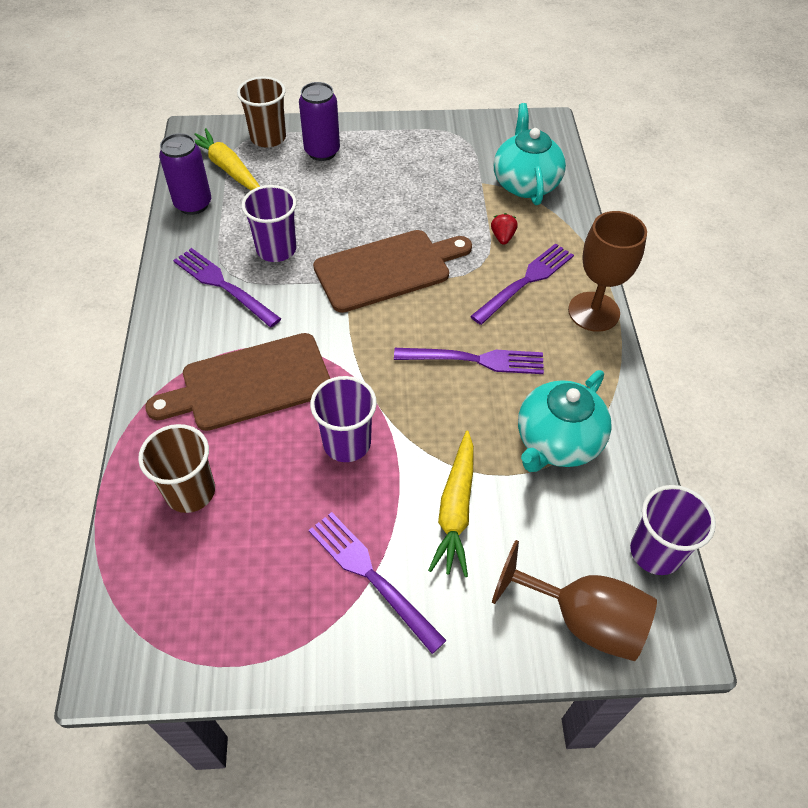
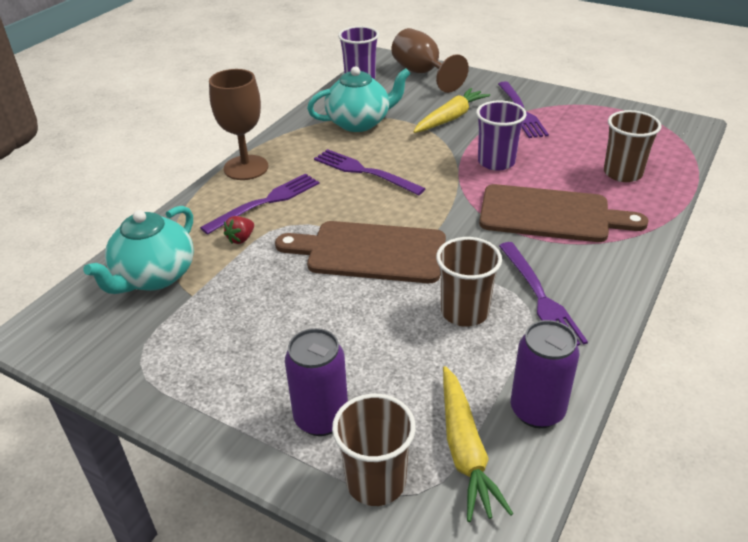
camera: 145 degrees left, 15 degrees down
(276, 249) = (464, 312): purple cup -> brown cup
(526, 281) = (266, 202): purple fork -> purple fork turned 150 degrees clockwise

